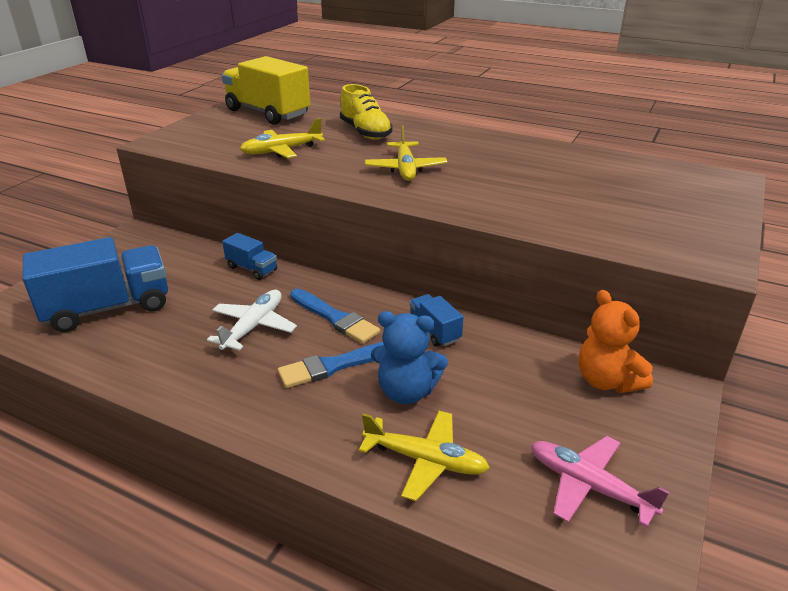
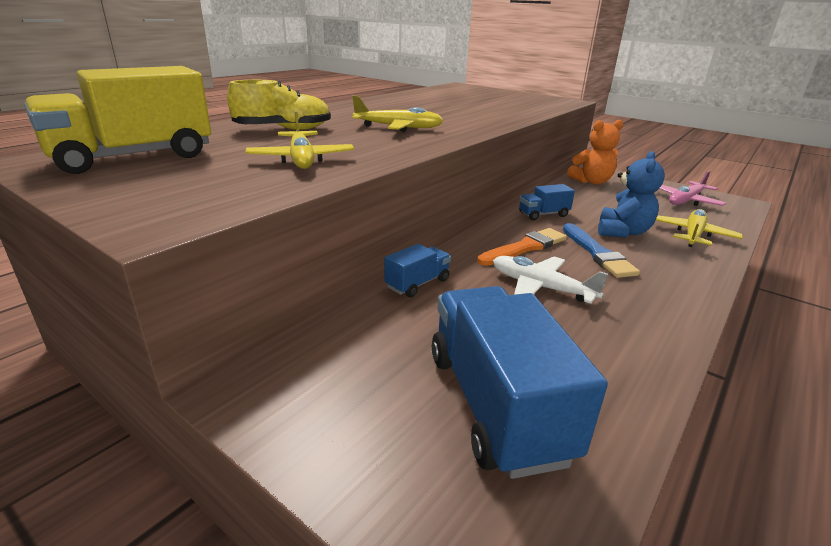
camera: 80 degrees left, 5 degrees down
(335, 318) = (525, 247): blue brush -> orange brush

